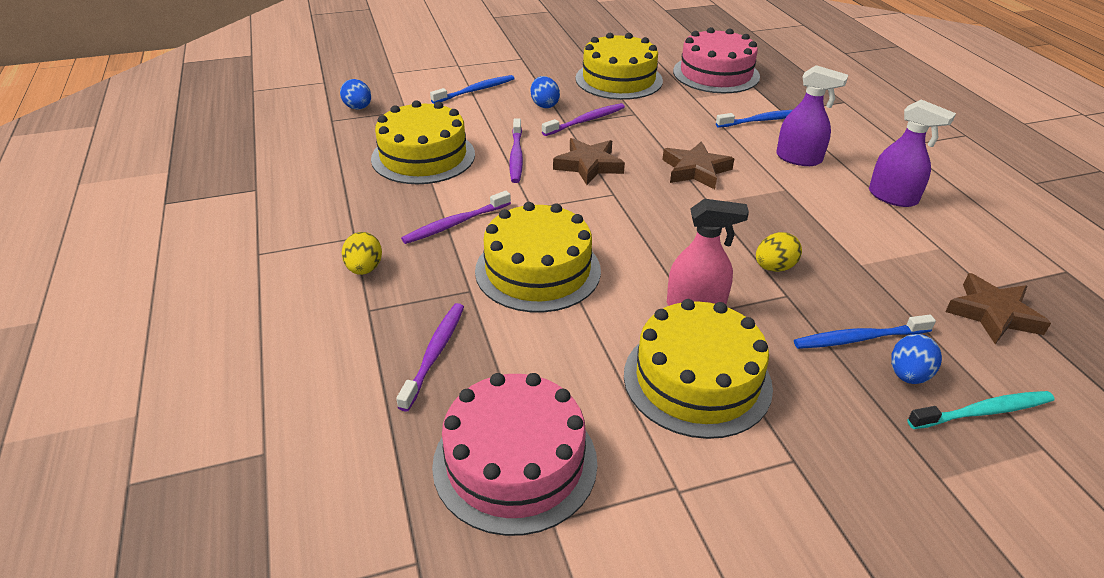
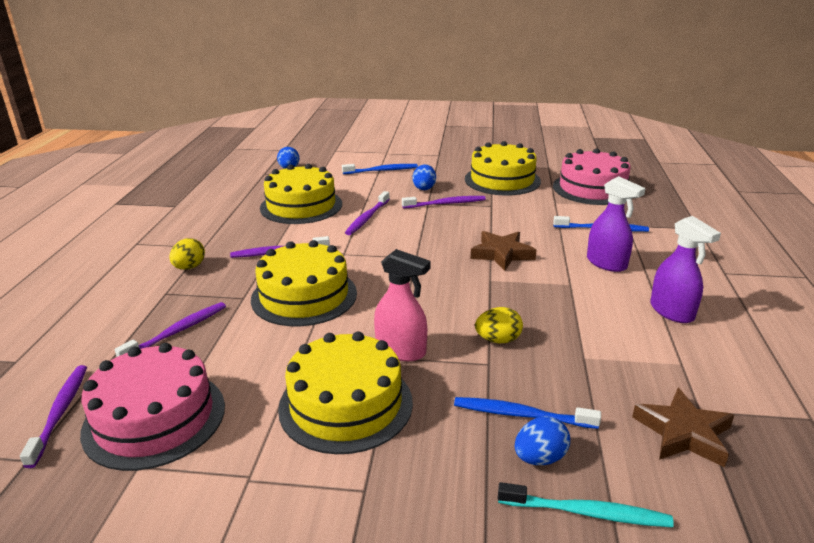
camera: 25 degrees right, 10 degrees down
(396, 494) = (60, 412): none -> purple toothbrush
(589, 165) = (416, 234): brown star -> none

